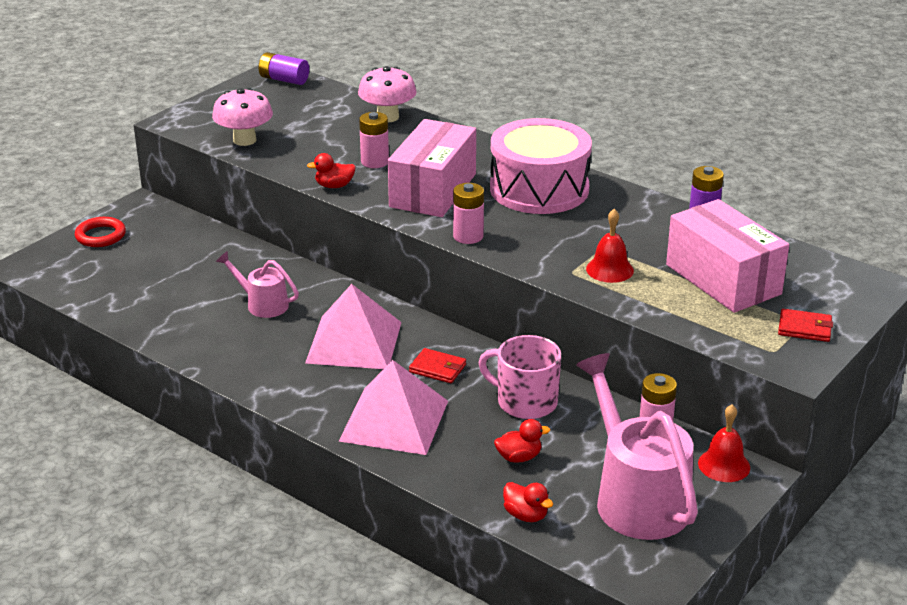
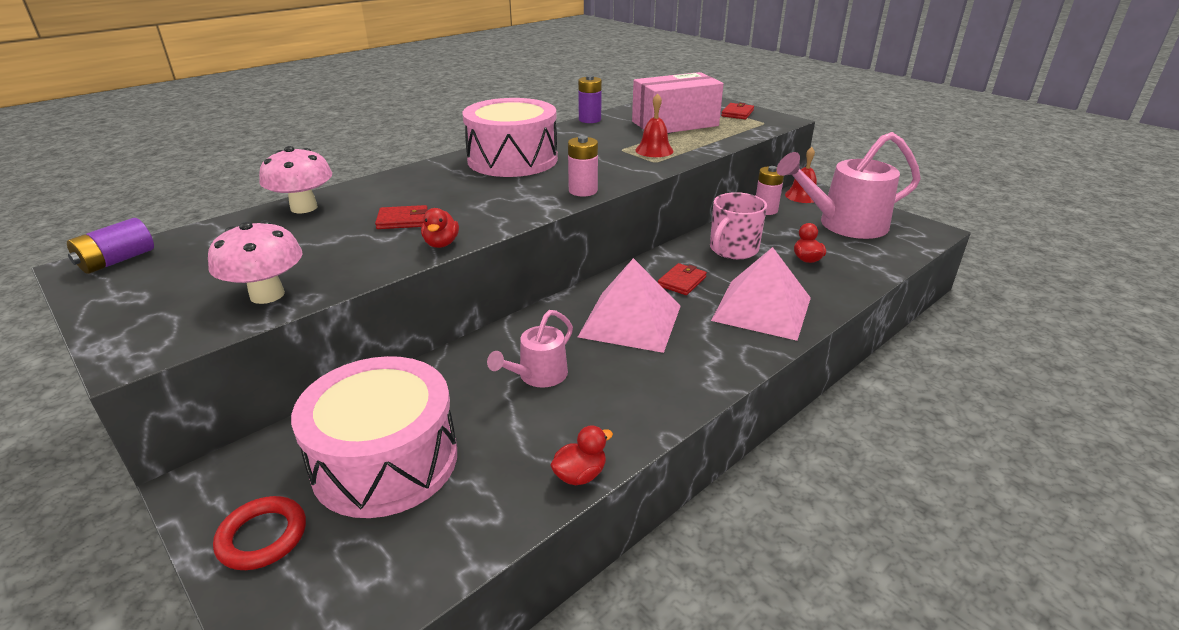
camera: 80 degrees left, 0 degrees up
(163, 260) = (385, 461): none -> pink drum
(374, 162) = (403, 220): pink battery -> red wallet
(433, 190) = (486, 198): pink box -> none
(526, 515) = (878, 264): red duck -> red duck (580, 475)

